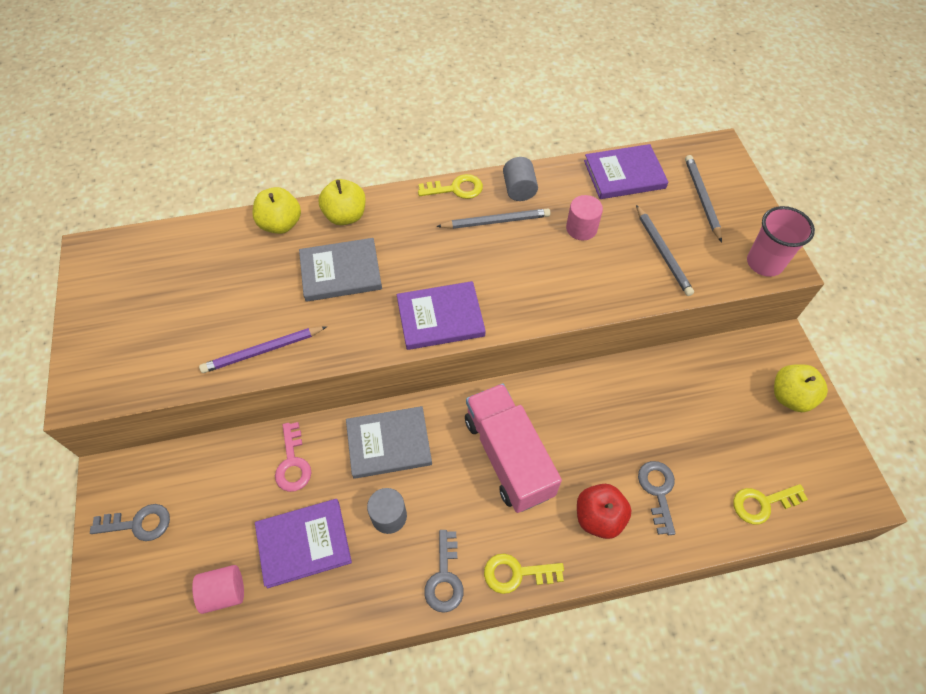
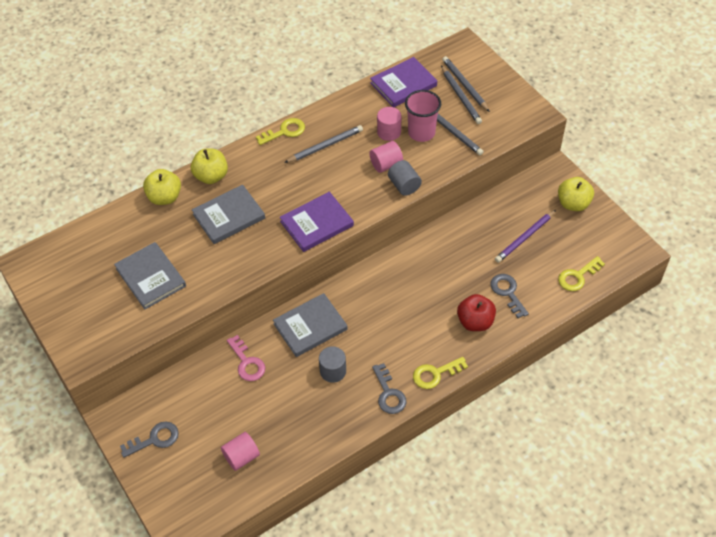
camera: 20 degrees left, 5 degrees down
(213, 318) = (150, 277): none -> grey book
(263, 351) = (200, 286): purple pencil -> purple pencil (525, 237)
(304, 543) = (282, 408): purple book -> none
(508, 456) = (398, 306): pink truck -> none
(519, 189) = (331, 118): grey cylinder -> grey cylinder (404, 185)
(560, 269) = (386, 164): none -> pink cylinder
(691, 211) = (460, 96): none -> grey pencil
(764, 263) = (523, 117): pink cup -> pink cup (421, 133)

